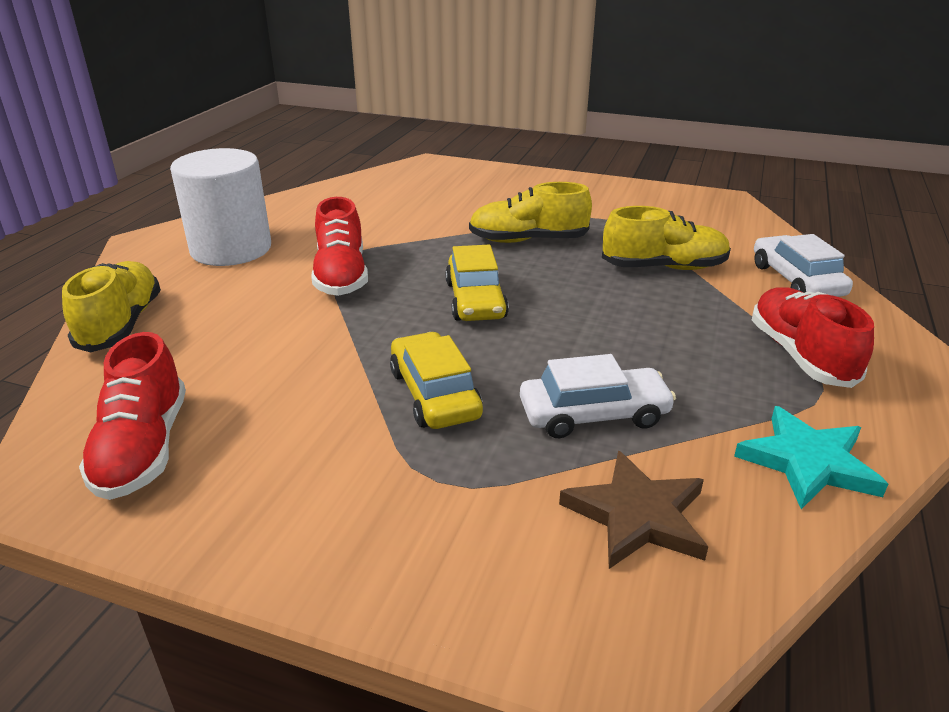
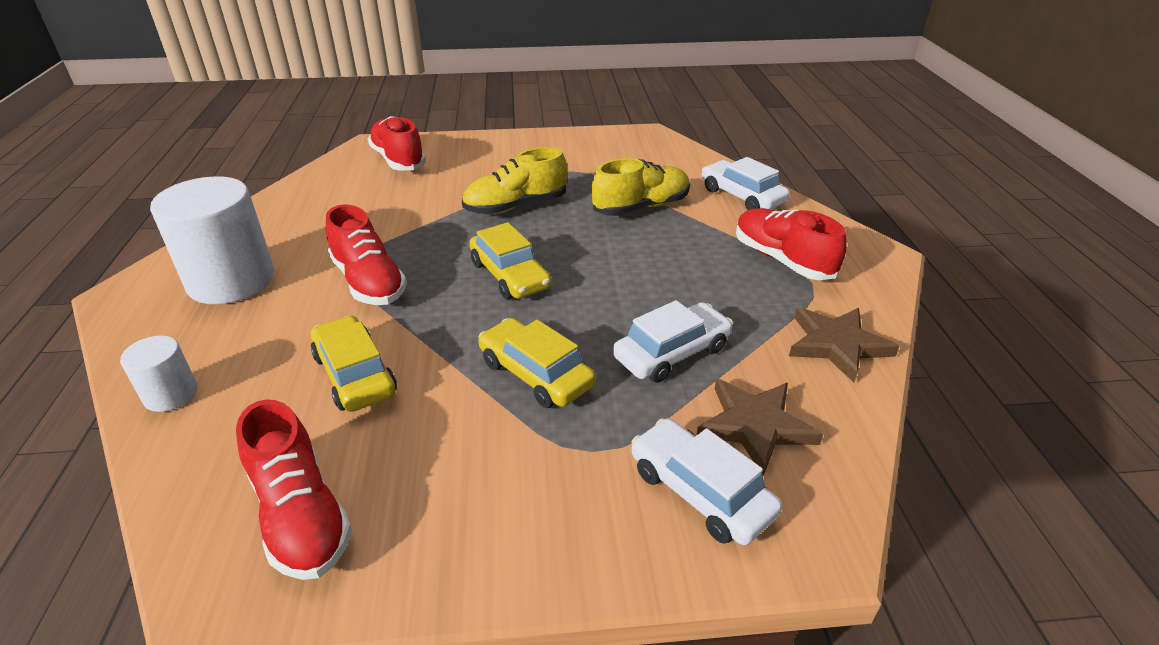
camera: 25 degrees left, 5 degrees up
(121, 324) = (171, 394): yellow shoe -> white cylinder
(272, 349) = (355, 374): none -> yellow car
(444, 180) = (398, 160): none -> red shoe
(523, 559) = (700, 491): none -> white car
(808, 462) = (837, 345): turquoise star -> brown star

